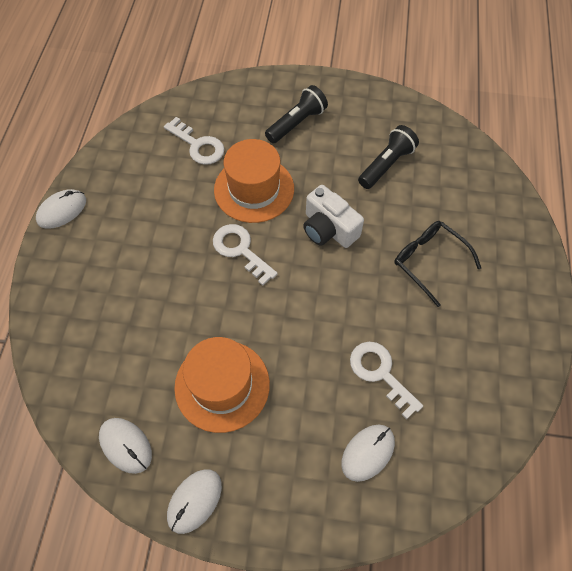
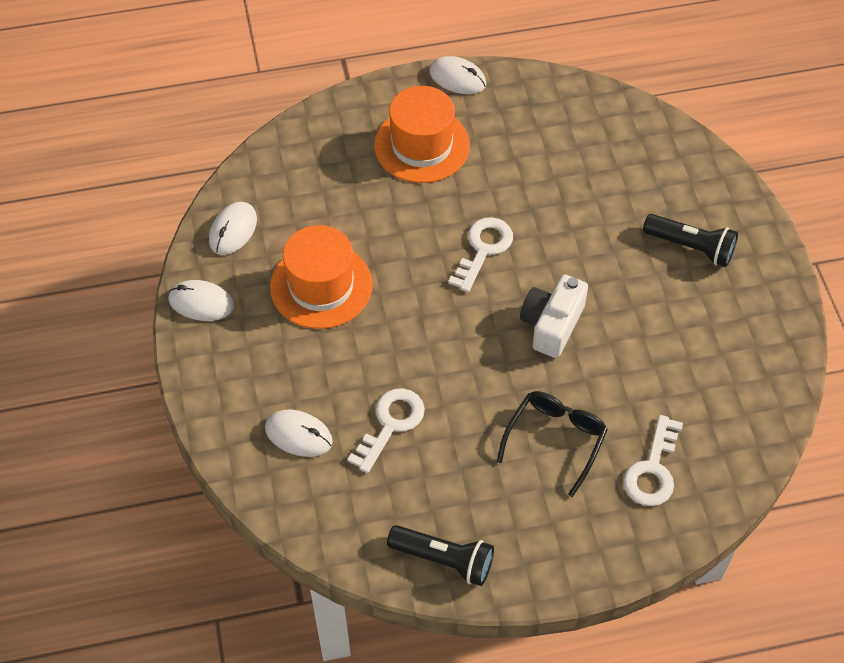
camera: 70 degrees right, 5 degrees down
(198, 145) = (603, 162): white key -> white key (652, 469)
(254, 189) = (570, 235): orange hat -> orange hat (422, 145)
(386, 165) = (677, 360): black flashlight -> black flashlight (444, 560)

